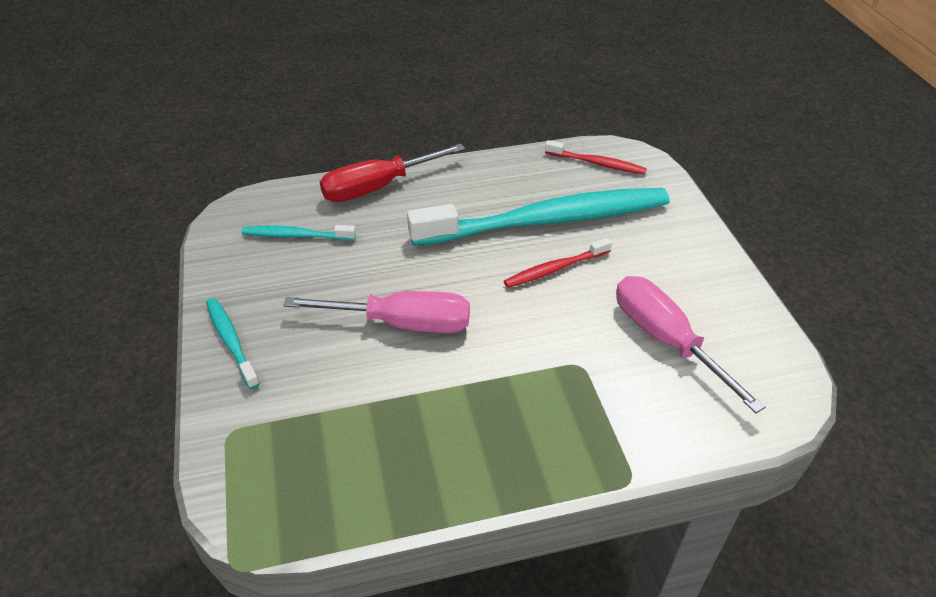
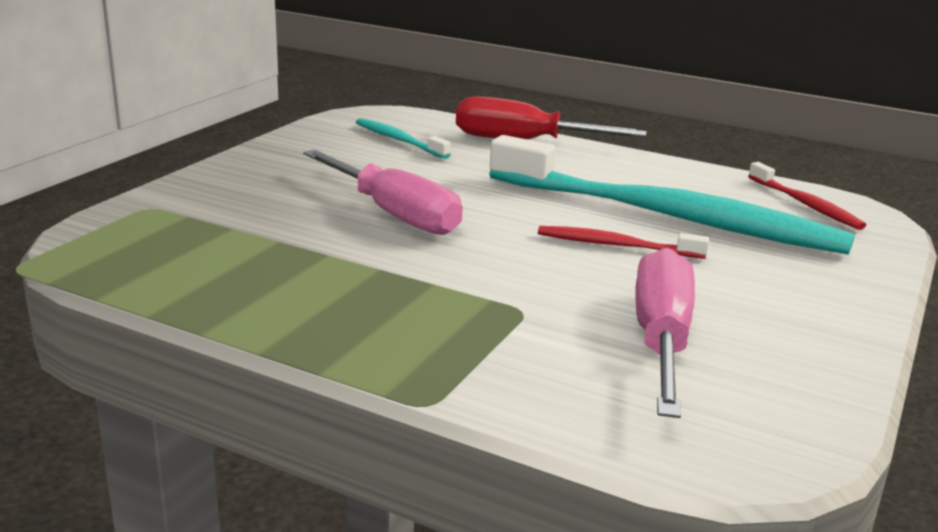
camera: 40 degrees right, 20 degrees down
(231, 341) = (241, 168): turquoise toothbrush -> none

